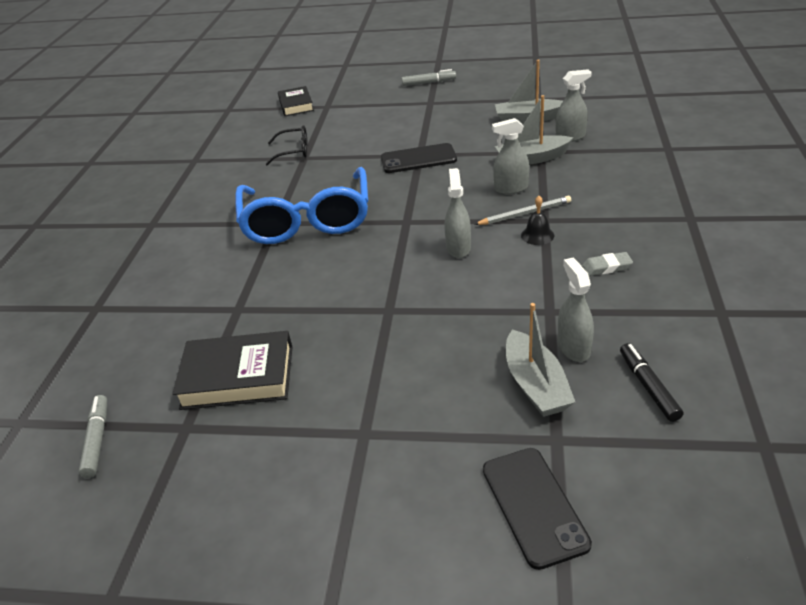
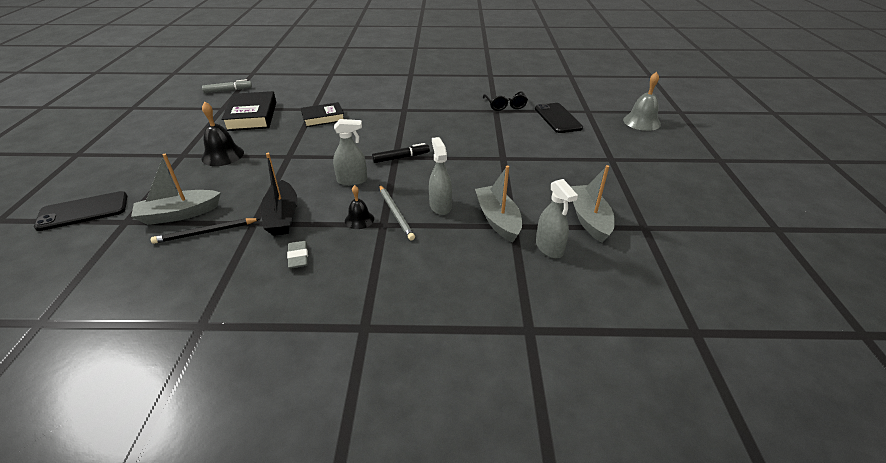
camera: 80 degrees right, 0 degrees up
(296, 105) = (586, 99): black book -> black book (323, 118)
(307, 220) = (405, 119): blue glasses -> none
(360, 83) = (641, 122): none -> grey bell
(374, 381) = (222, 155): none -> black bell
(418, 159) = (494, 158): black phone -> black phone (557, 118)
(429, 83) = (658, 156): grey marker -> none
(535, 290) = (282, 216): none -> black boat
(573, 348) = (205, 232): grey spray bottle -> black pencil
(648, 386) = (141, 267): black marker -> black marker (401, 158)

